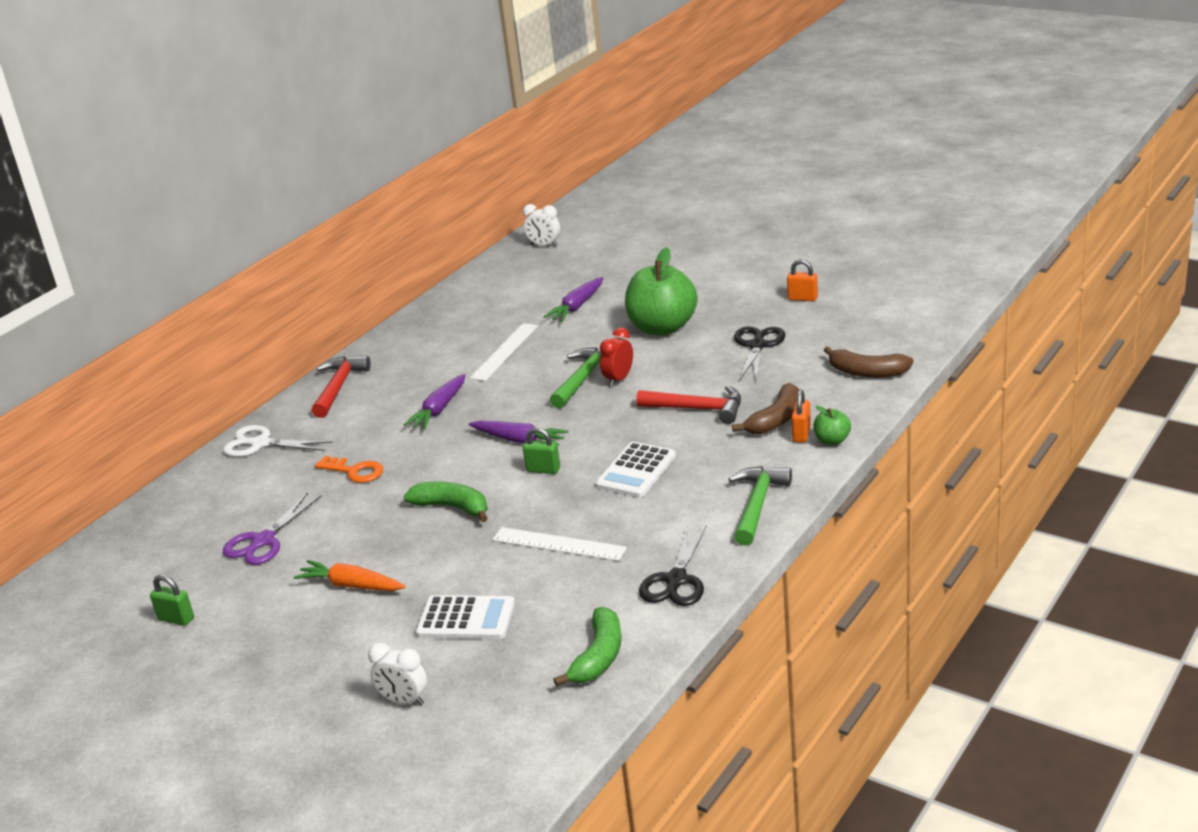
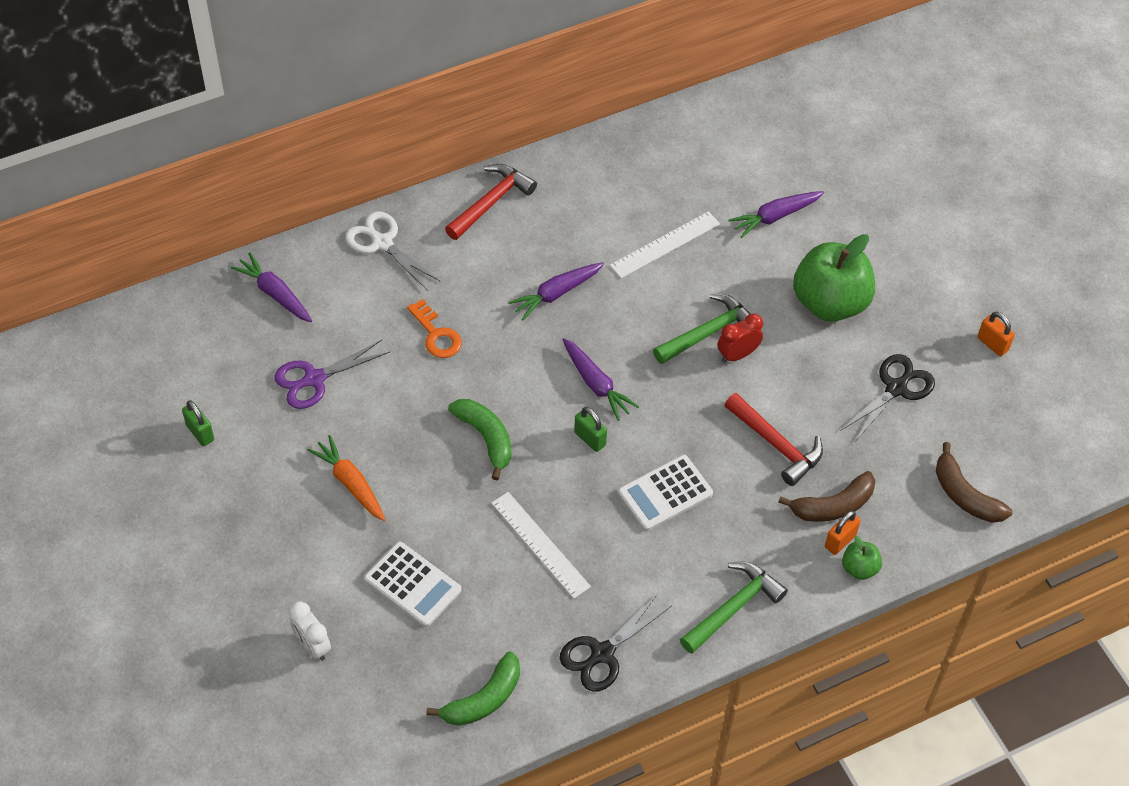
camera: 25 degrees right, 25 degrees up
(183, 509) = (275, 294): none -> purple carrot
(544, 245) = (811, 93): white clock -> none

